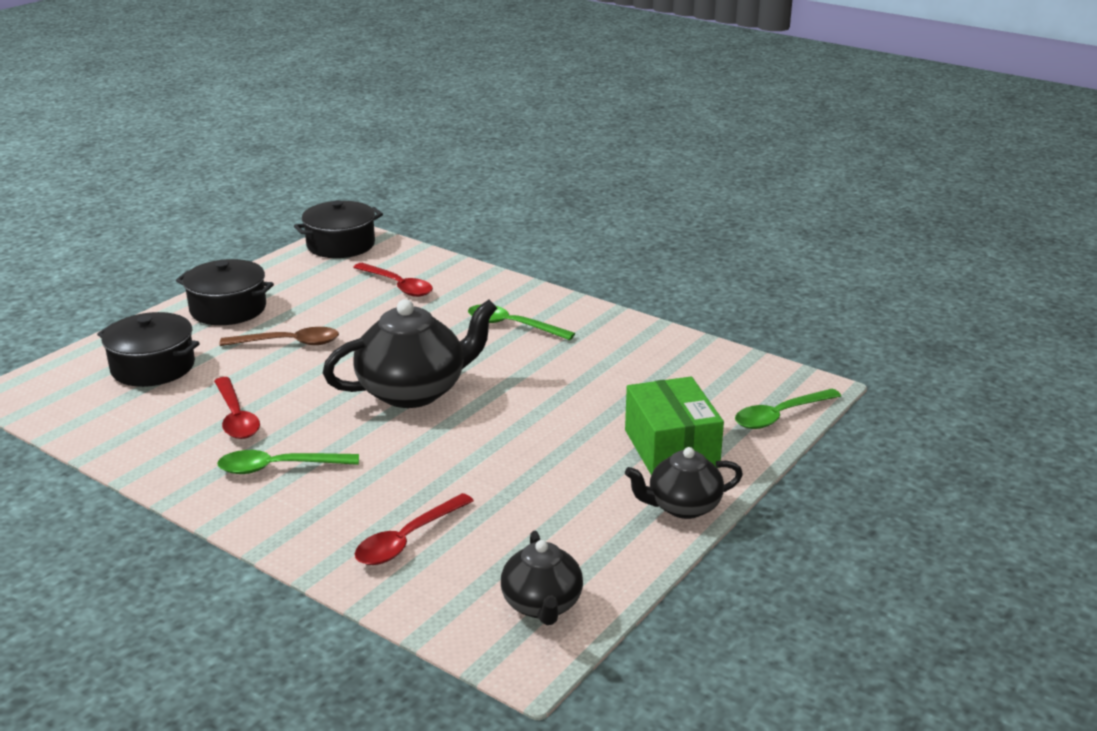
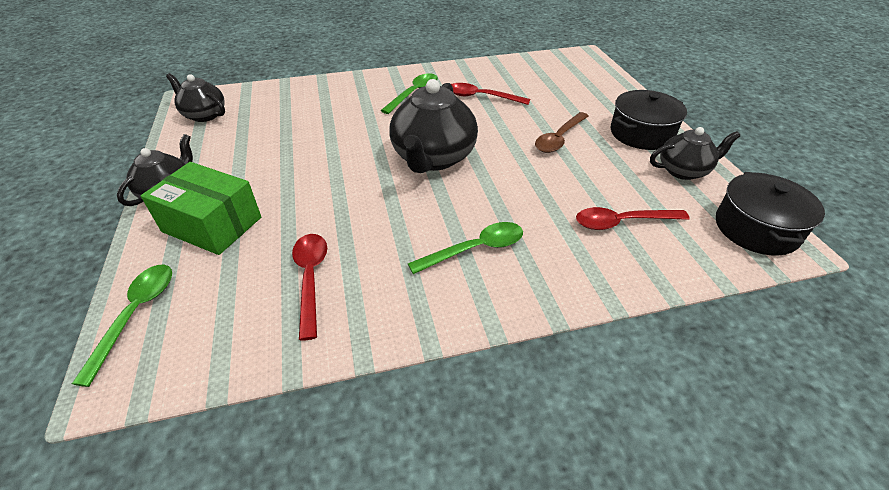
camera: 130 degrees right, 15 degrees up
(153, 367) = (573, 91): black pot -> none
(282, 279) = (684, 170): none -> black teapot
(407, 539) = (303, 103): red spoon -> red spoon (311, 278)

